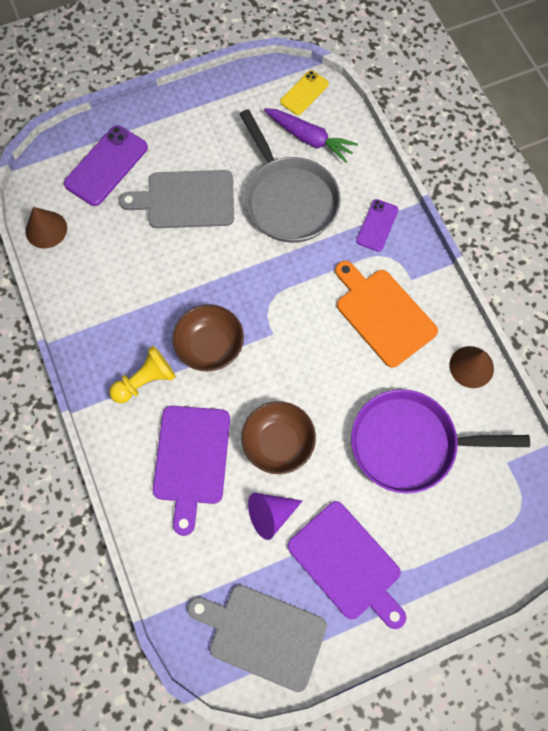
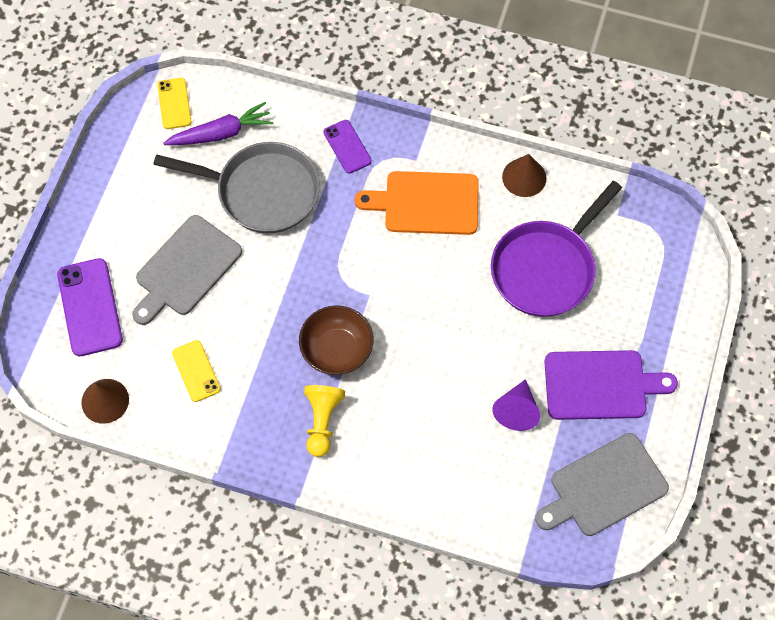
camera: 50 degrees left, 5 degrees down
(115, 267) = (196, 371): none -> yellow phone
(191, 460) = (421, 436): purple cutting board -> none
(278, 443) = (464, 361): brown bowl -> none

